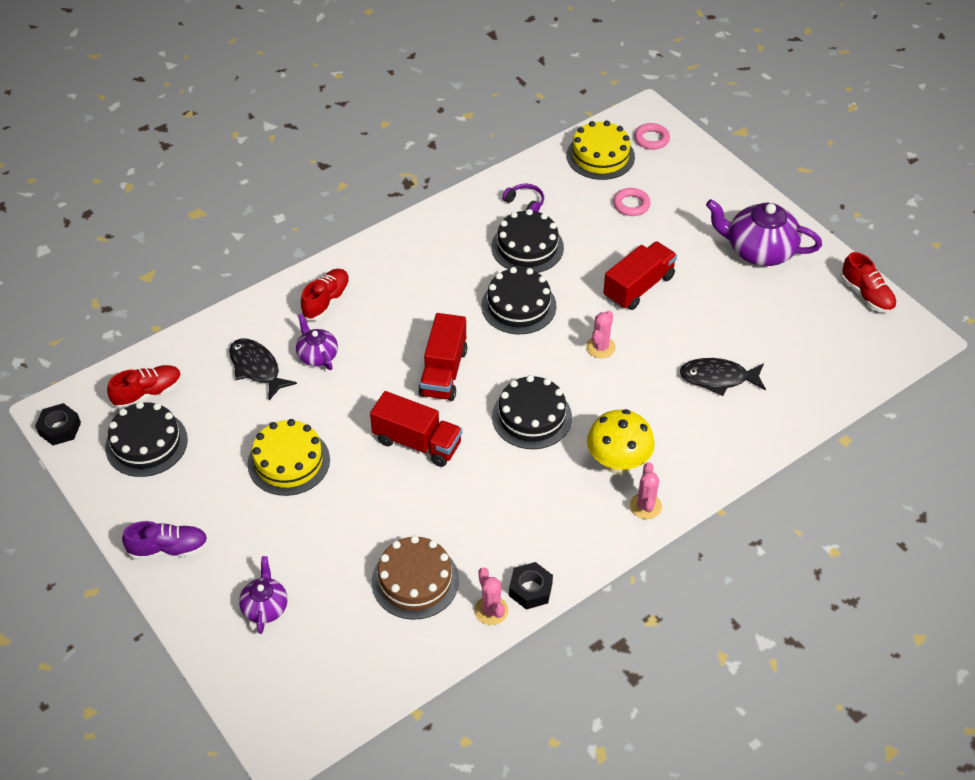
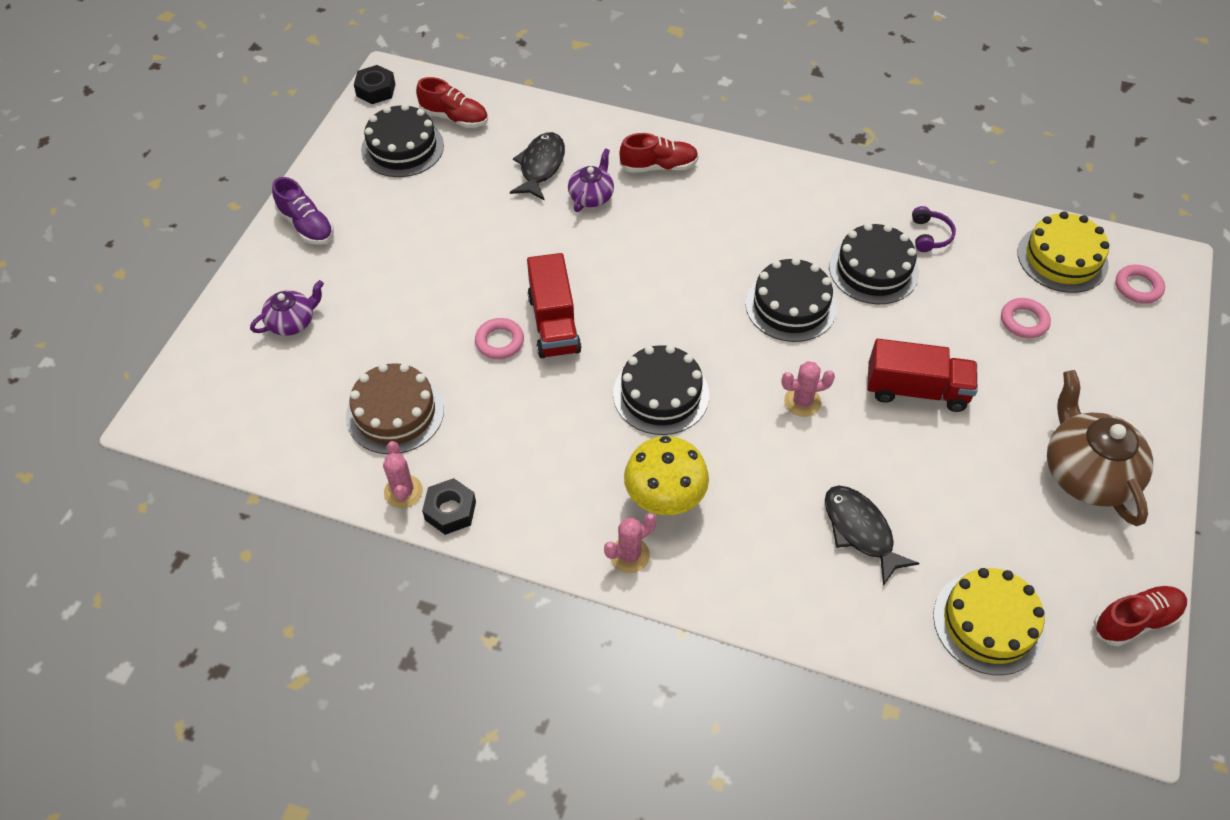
camera: 55 degrees right, 5 degrees up
(288, 461) = (457, 247): yellow cake -> yellow cake (988, 623)
(405, 483) = (499, 341): none -> pink ring
(443, 372) = (654, 295): red truck -> none
(491, 610) = (403, 492): pink cactus -> pink cactus turned 45 degrees counterclockwise
(759, 250) = (1086, 472): purple teapot -> brown teapot
(866, 295) = (1135, 621): red shoe -> red shoe turned 135 degrees counterclockwise

